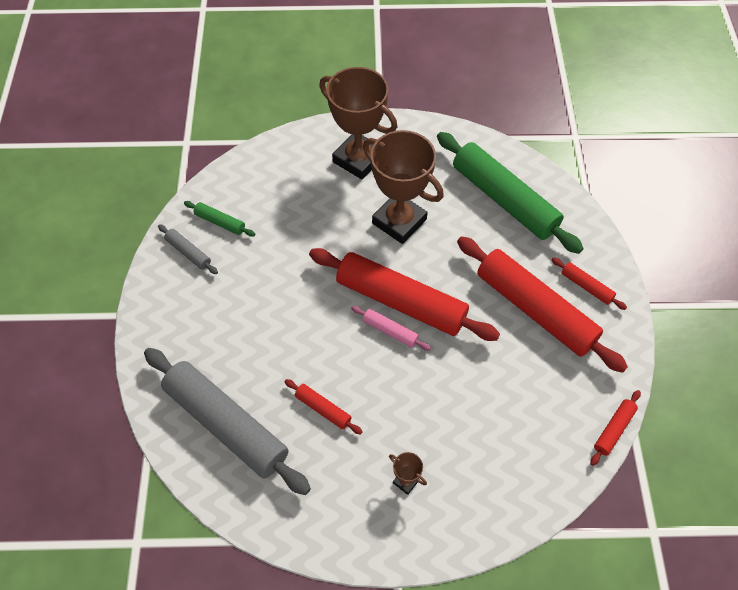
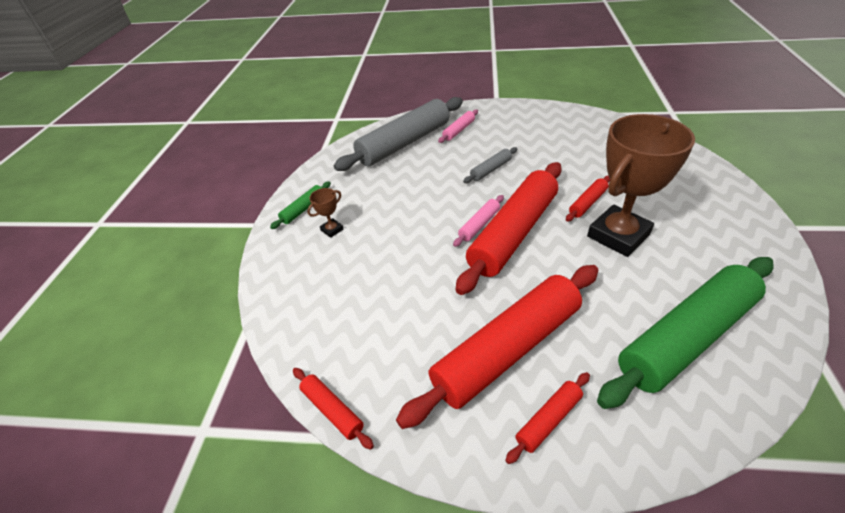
camera: 100 degrees right, 15 degrees down
(188, 252) = (553, 119): grey rolling pin -> grey rolling pin (491, 170)
(201, 358) = (459, 130): none -> pink rolling pin
(220, 222) = (587, 131): green rolling pin -> green rolling pin (303, 209)
(323, 409) = (407, 186): red rolling pin -> red rolling pin (587, 203)
(358, 159) = (698, 207): brown trophy -> none

